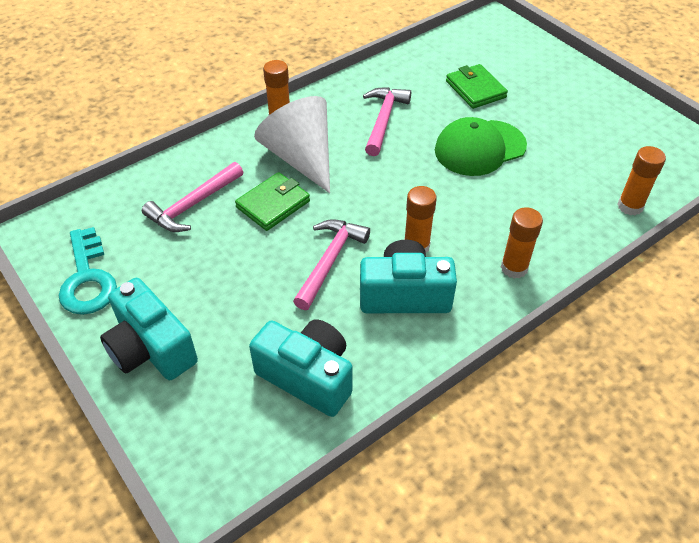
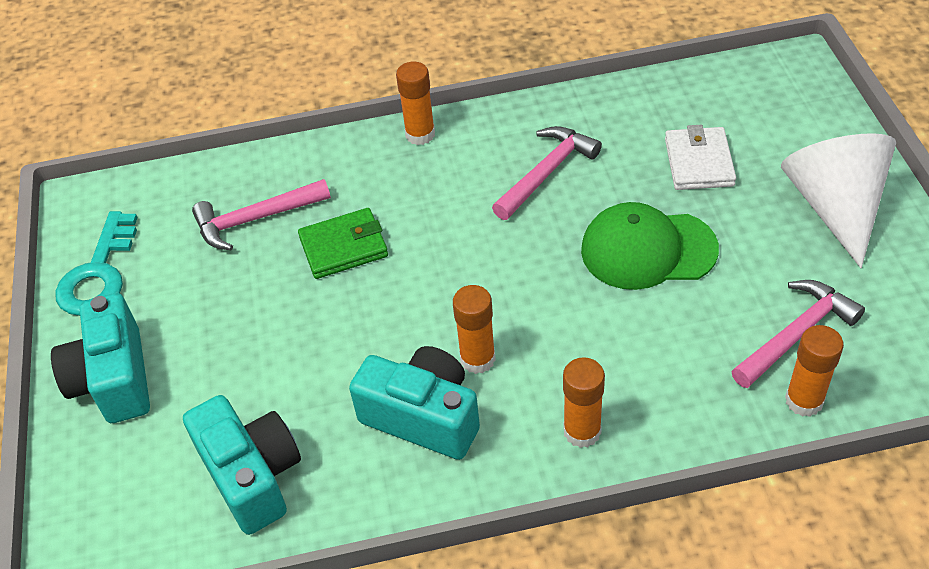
camera: 30 degrees right, 0 degrees up
(300, 158) = (412, 195): white cone -> white cone (835, 207)
(330, 261) = (364, 342): pink hammer -> pink hammer (796, 334)
(475, 89) = (699, 162): green wallet -> white wallet

